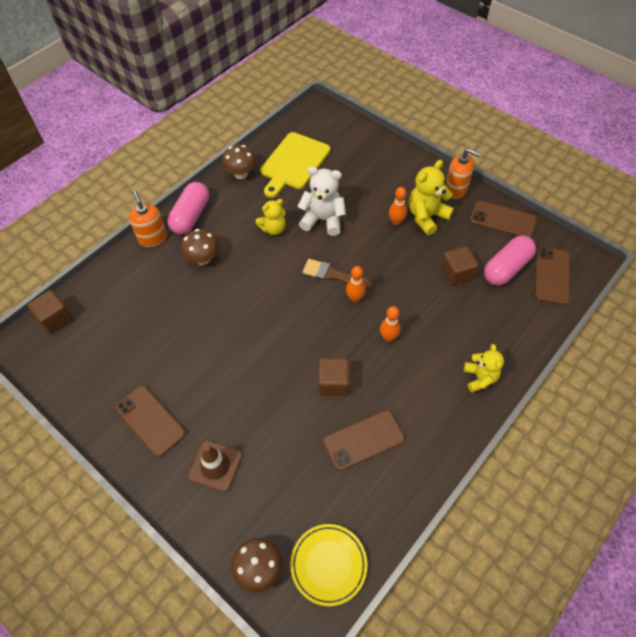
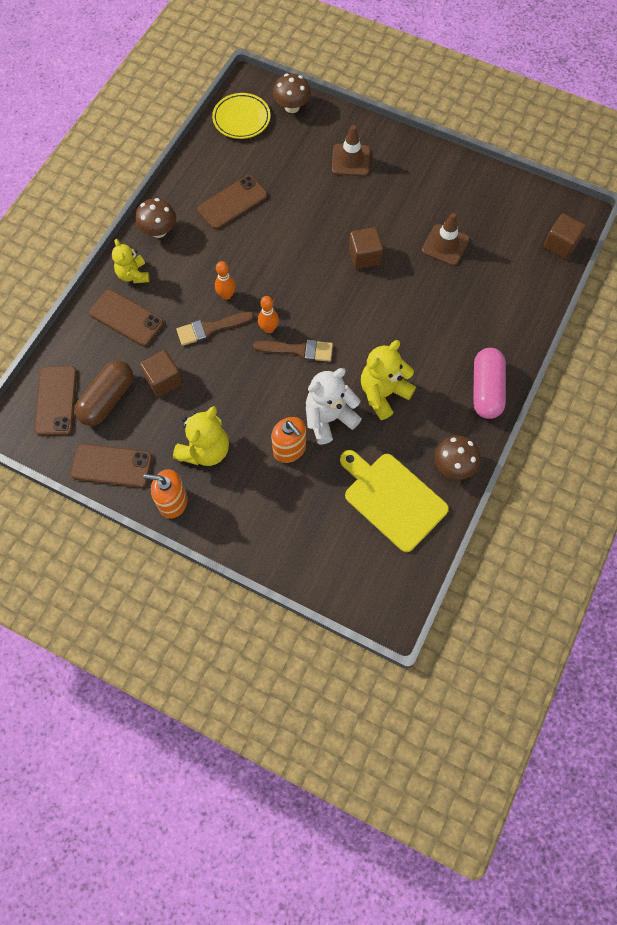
camera: 165 degrees right, 10 degrees up
(150, 420) = (421, 180): brown phone -> brown phone (126, 318)
(153, 238) = (515, 352): orange soap dispenser -> orange soap dispenser (289, 449)
(162, 342) = (445, 245): none -> brown traffic cone
(203, 258) = (446, 339): brown mushroom -> brown mushroom (159, 231)
(273, 229) = (383, 393): yellow teddy bear -> yellow teddy bear, size x1.51
(293, 163) = (392, 499): yellow cutting board -> yellow cutting board turned 60 degrees counterclockwise
(323, 220) = (329, 418): white teddy bear -> white teddy bear turned 150 degrees clockwise
(333, 383) = (270, 242): brown cube -> brown cube (364, 256)
(396, 222) = (241, 435): orange bowling pin -> none
(408, 309) = (210, 328): none -> brown brush
(506, 268) = (107, 399): pink capsule -> brown capsule

